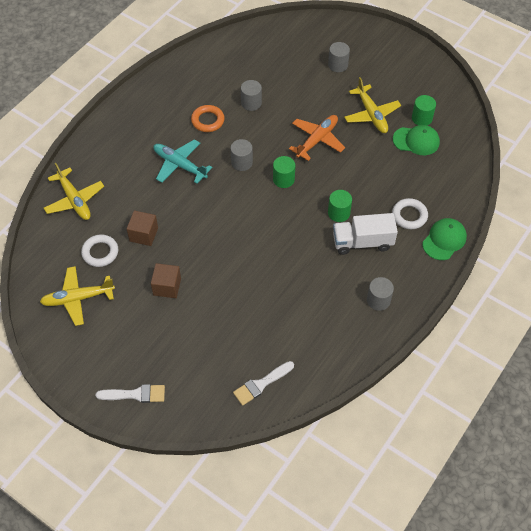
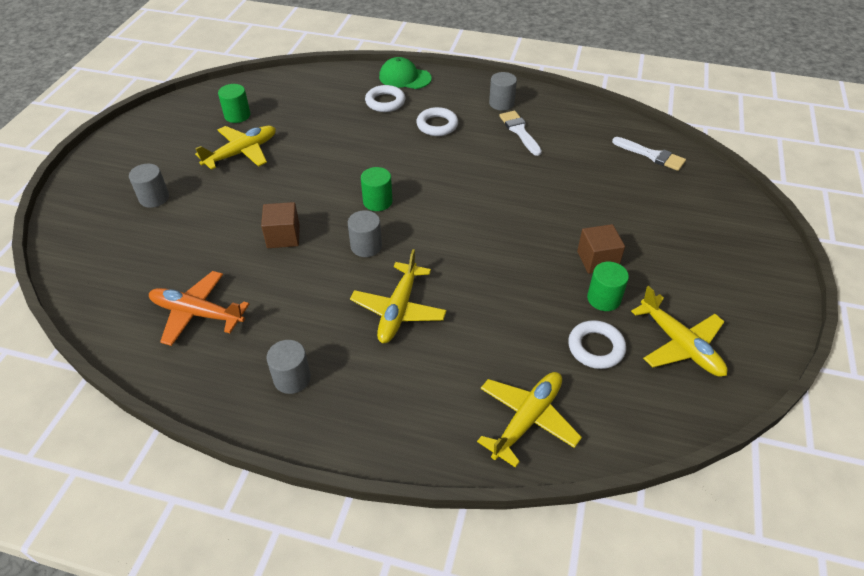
camera: 110 degrees left, 10 degrees down
(135, 394) = (747, 242): white brush -> white brush (519, 131)
(144, 234) = (537, 309): brown cube -> brown cube (283, 236)
(180, 165) = (398, 310): turquoise plane -> yellow plane
(208, 121) = (300, 304): orange ring -> none
(251, 103) = (250, 266): grey cylinder -> grey cylinder (292, 378)
(317, 140) = (300, 188): orange plane -> orange plane (197, 313)
(338, 213) = (407, 148): green cylinder -> green cylinder (604, 298)
(362, 242) = (437, 125): white truck -> white ring
(416, 141) = (275, 114): green cap -> none

